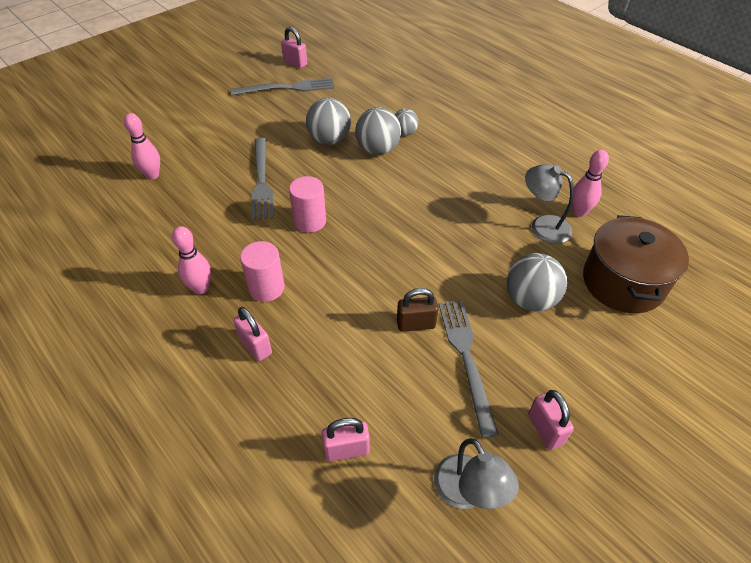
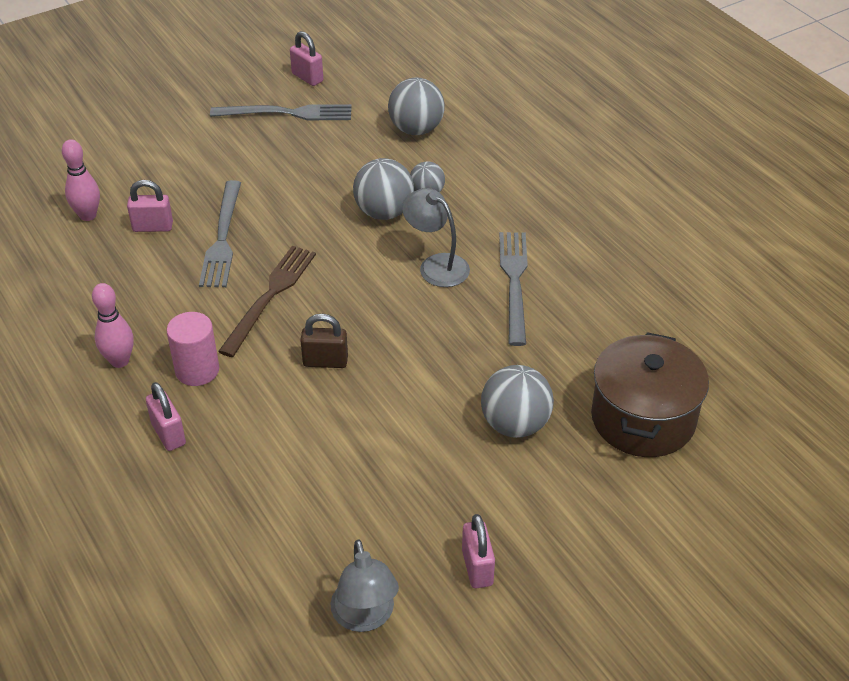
camera: 10 degrees right, 5 degrees down
(310, 221) = (270, 296): pink cylinder -> brown fork
(329, 140) = (324, 192): grey ball -> grey ball (416, 129)
(346, 450) = (243, 556): pink padlock -> pink padlock (153, 227)
(416, 324) = (364, 435): brown padlock -> brown padlock (325, 361)
(466, 358) = (412, 480): grey fork -> grey fork (514, 282)
(542, 226) = (567, 336): grey lamp -> grey lamp (436, 265)
(579, 212) = (623, 325): pink bowling pin -> none

